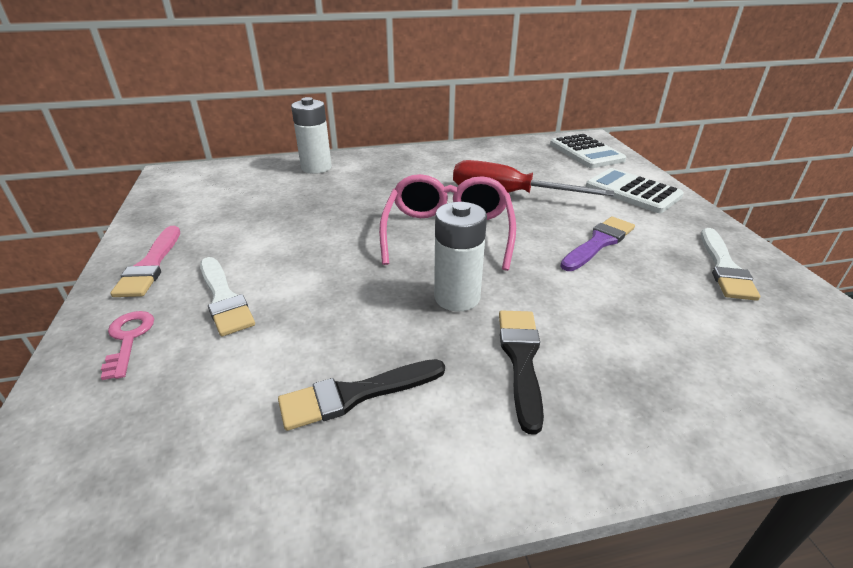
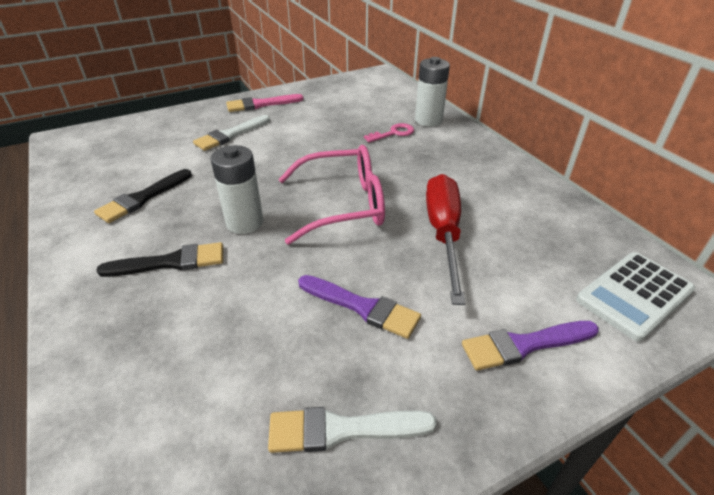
camera: 75 degrees right, 5 degrees up
(128, 339) = (192, 120): pink key -> pink key (393, 133)
(356, 394) = (142, 198): black brush -> black brush turned 105 degrees counterclockwise
(632, 191) = (524, 345): white calculator -> purple brush

